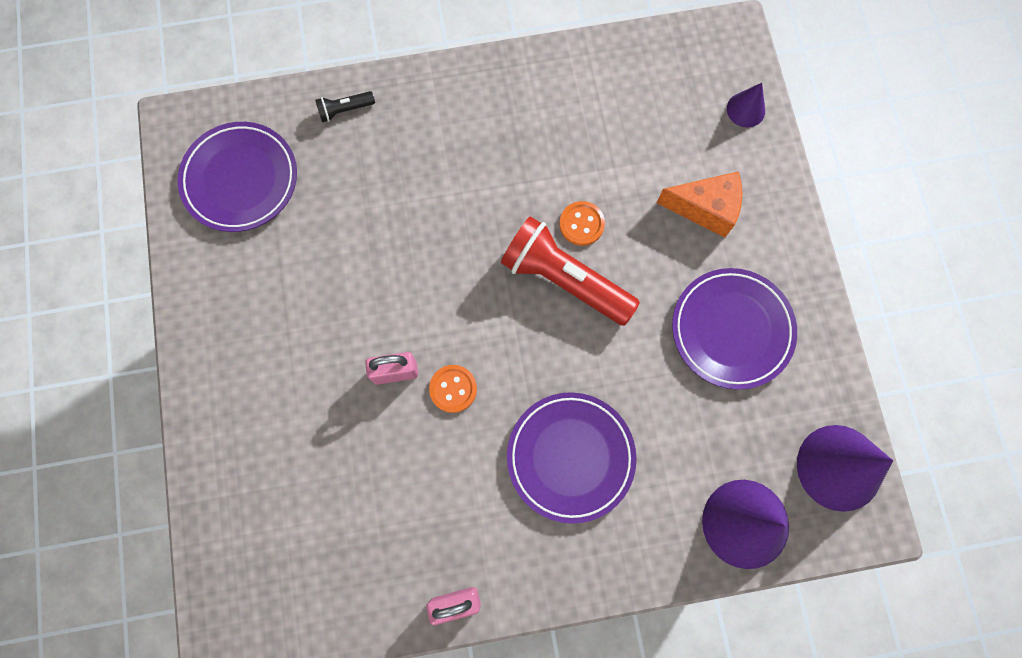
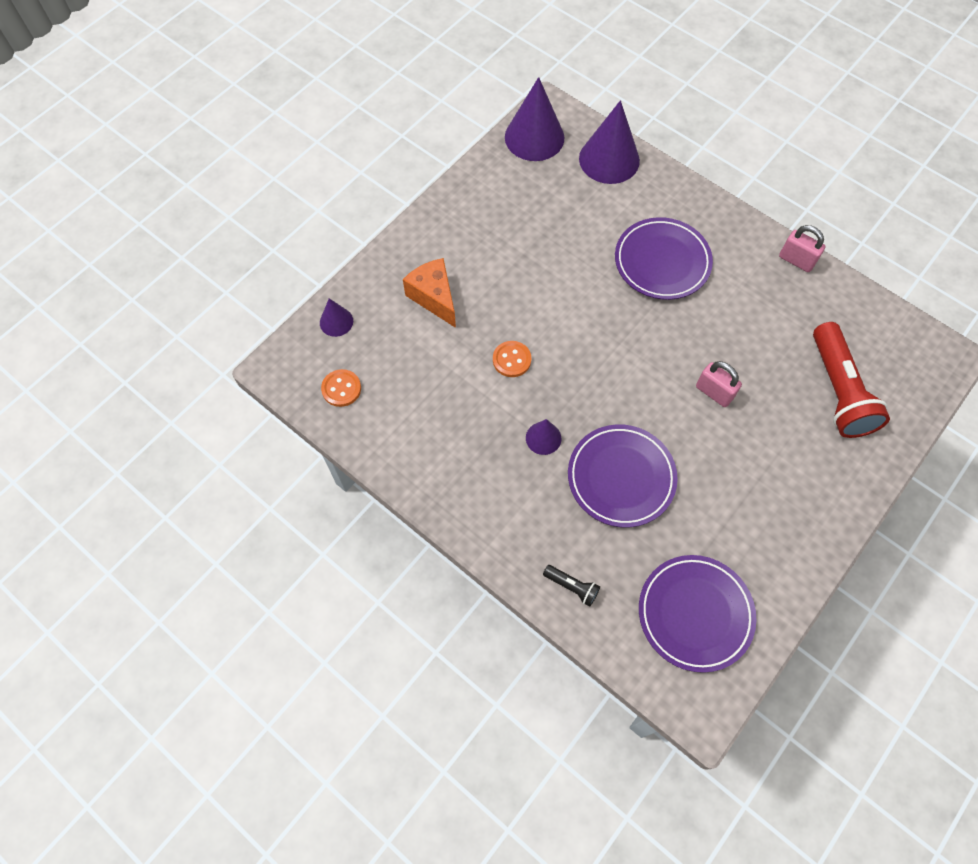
camera: 130 degrees left, 10 degrees down
(453, 389) = (689, 352): orange button -> orange button (341, 389)
(484, 189) = (543, 438): none -> purple cone
(564, 279) = (559, 342): red flashlight -> red flashlight (838, 391)
(731, 330) = (503, 233): purple plate -> purple plate (621, 477)

